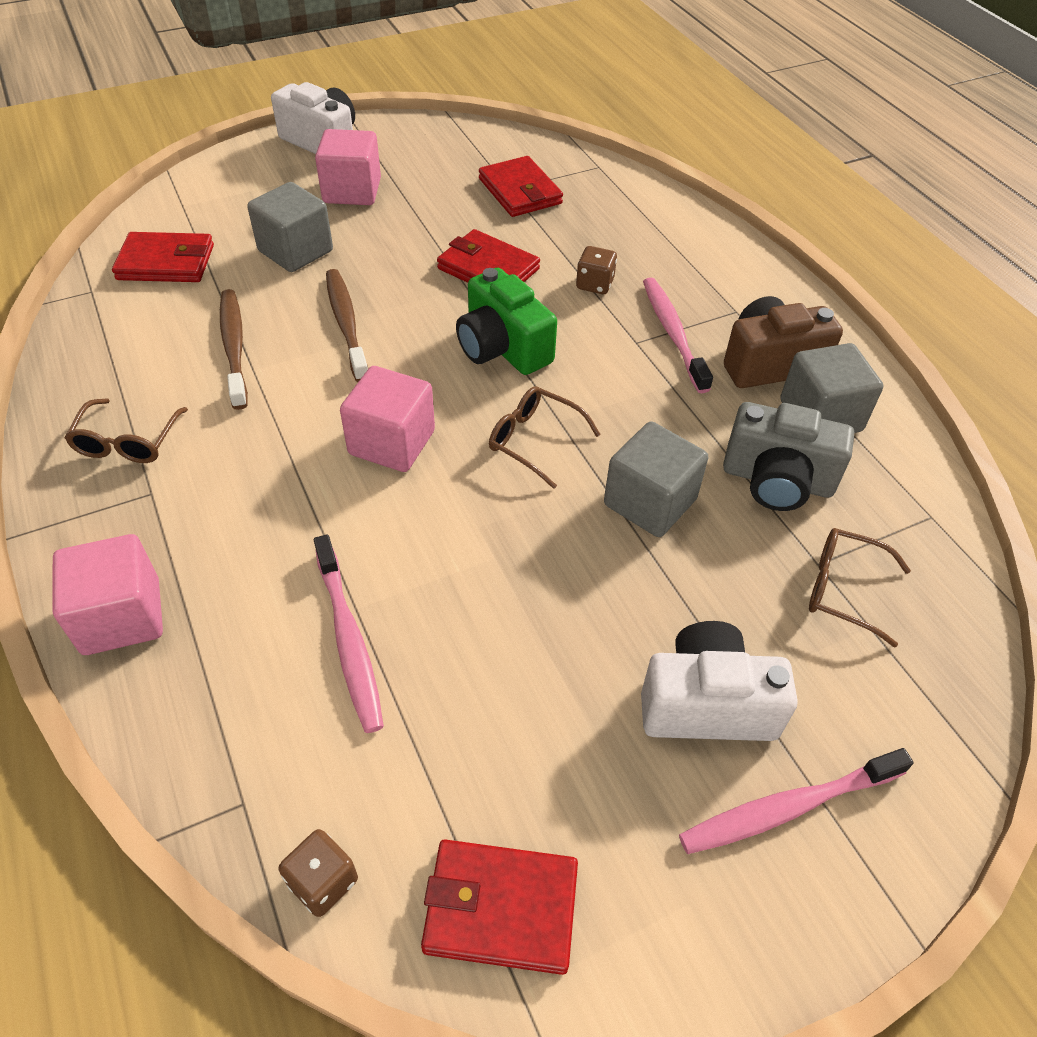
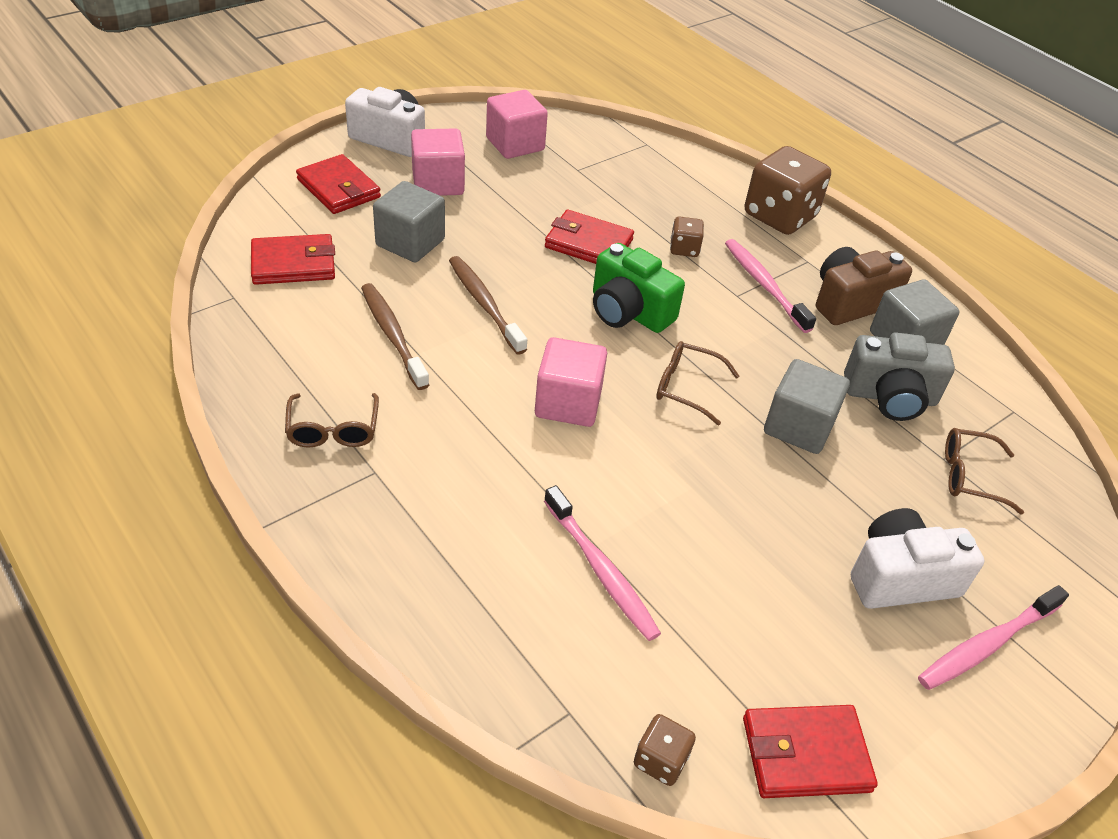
camera: 15 degrees left, 5 degrees down
(121, 616) = (398, 579): pink cube -> pink cube (515, 144)
(520, 191) = (588, 171): red wallet -> red wallet (338, 188)
(722, 257) = (779, 216): none -> brown dice

